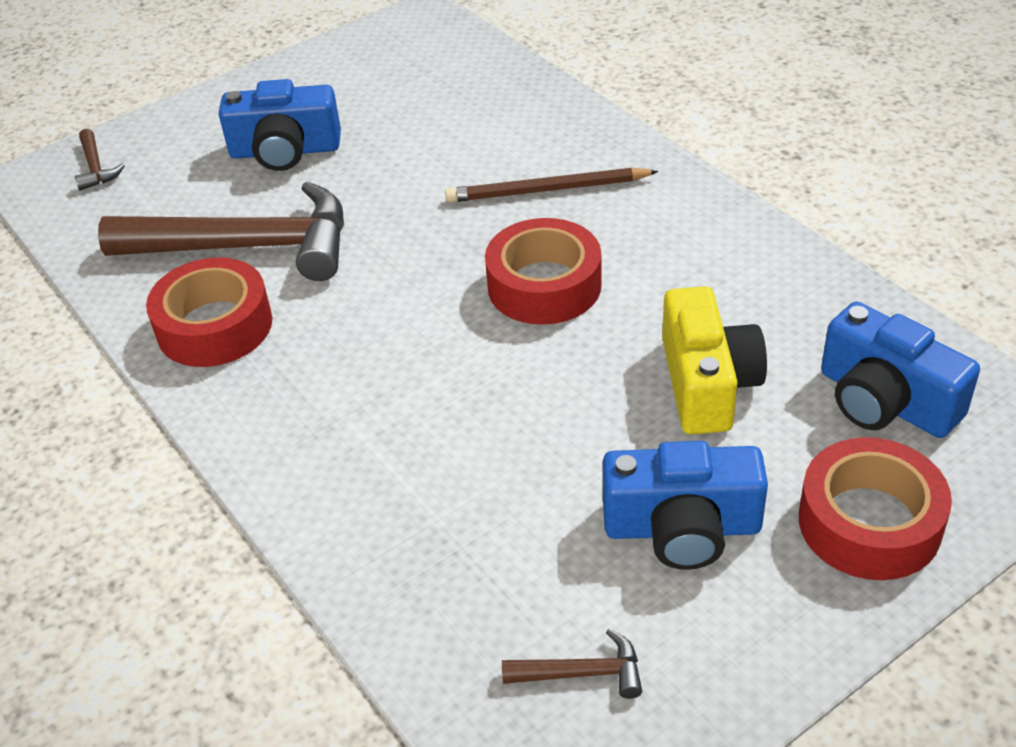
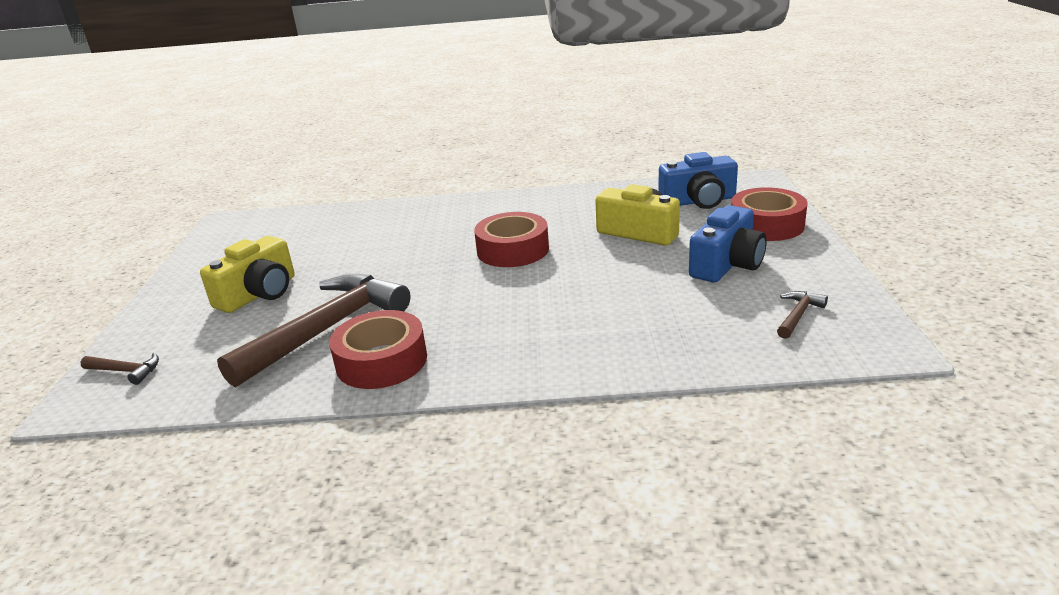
camera: 55 degrees left, 15 degrees down
(285, 151) = (259, 294): blue camera -> yellow camera
(548, 190) = (441, 229): brown pencil -> none

